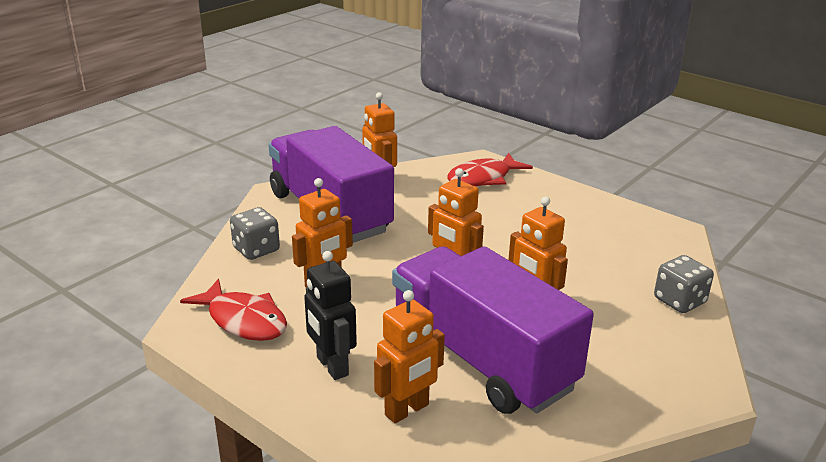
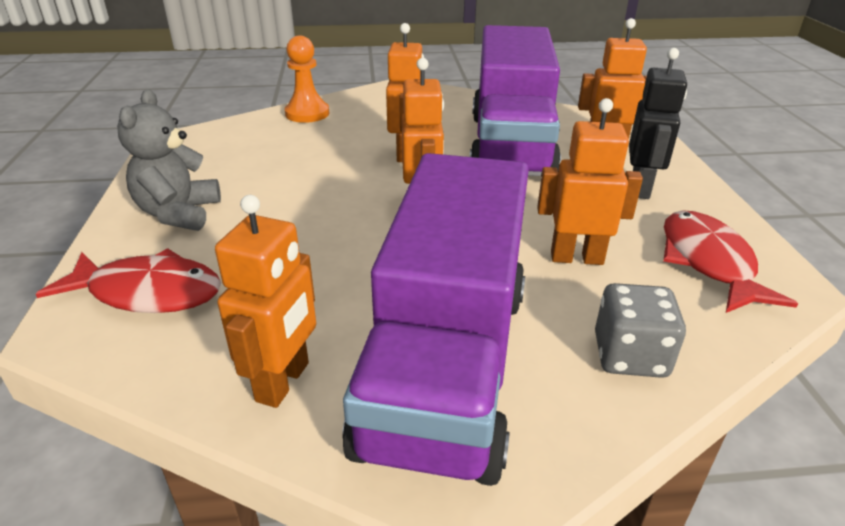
camera: 135 degrees left, 5 degrees up
(554, 203) = (179, 213): none -> grey teddy bear
(679, 301) = (307, 113): grey dice -> orange pawn

